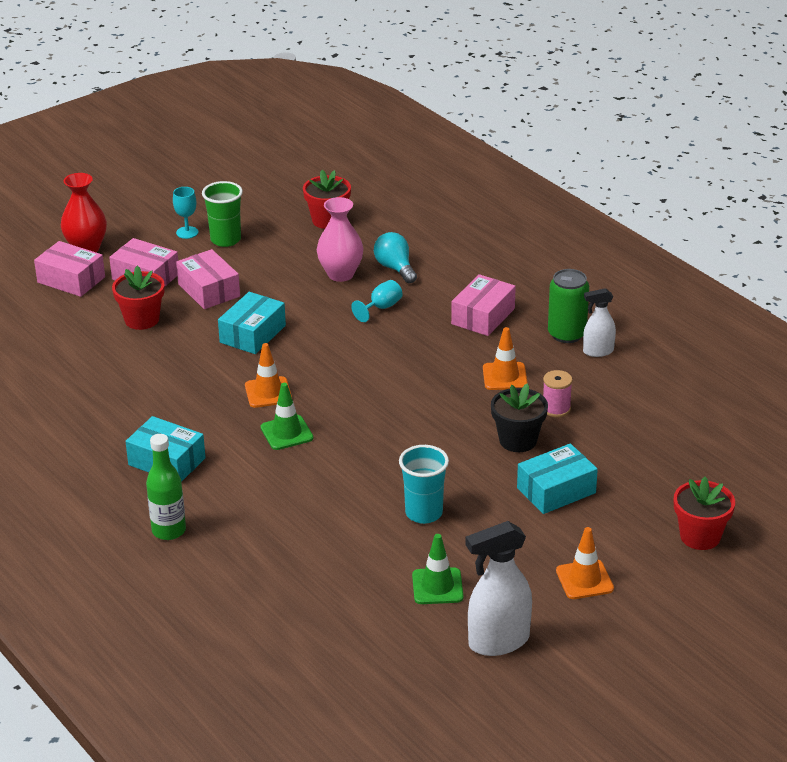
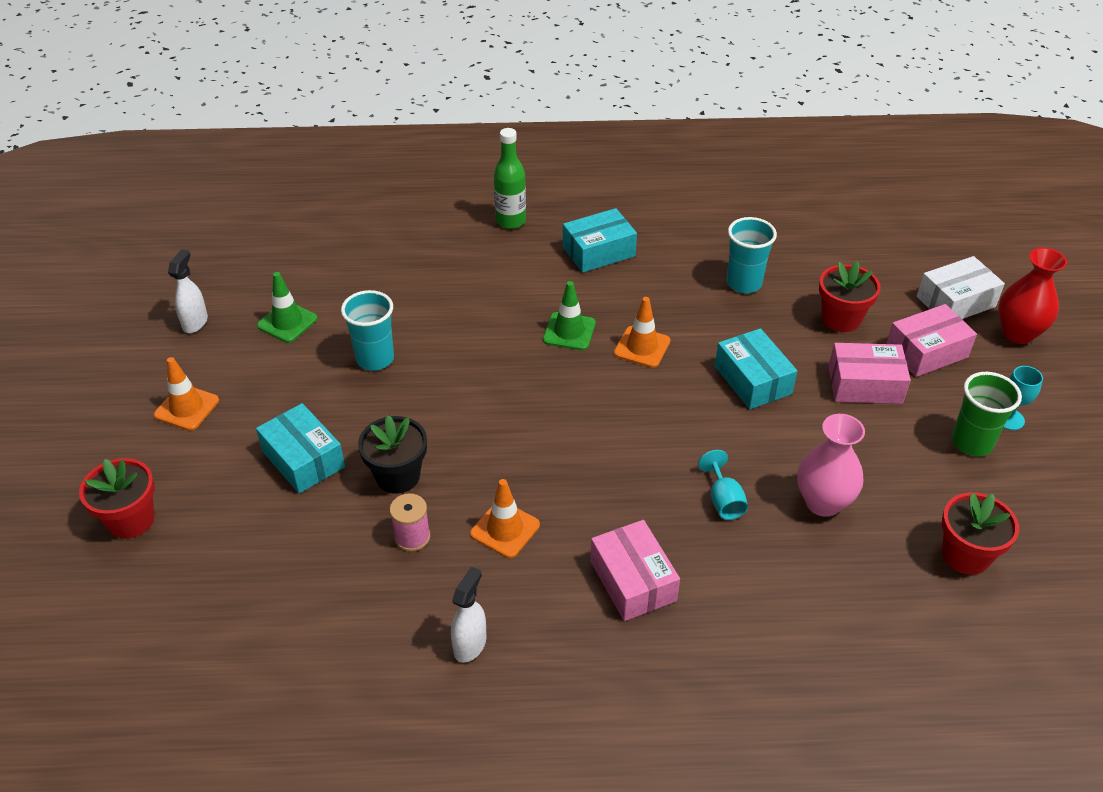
camera: 125 degrees right, 10 degrees up
(71, 280) = (956, 302): pink box -> white box
(139, 374) = (744, 283): none -> turquoise cup
(395, 268) = (801, 558): turquoise light bulb -> none
(498, 642) = (195, 322): white spray bottle -> white spray bottle, size x0.59
(556, 490) = (303, 459): turquoise box -> turquoise box turned 45 degrees counterclockwise
(567, 334) = (529, 638): green can -> none

